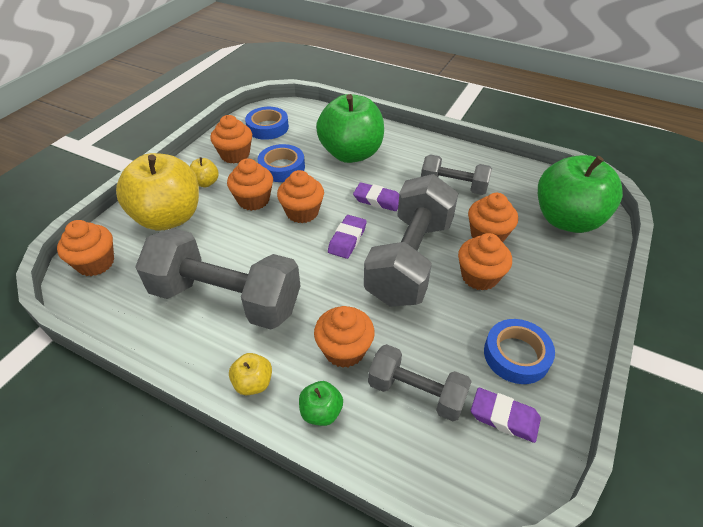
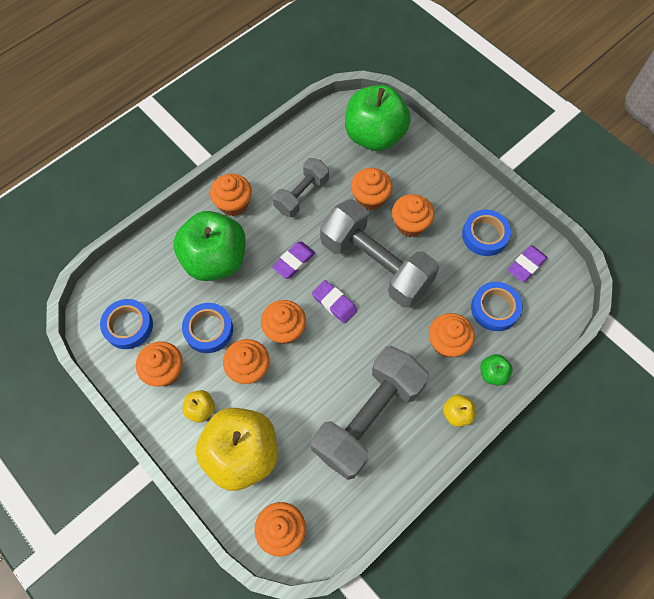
camera: 70 degrees left, 20 degrees up
(413, 149) = (233, 204): none -> orange cupcake
(416, 392) = (494, 308): grey dumbbell -> blue tape

